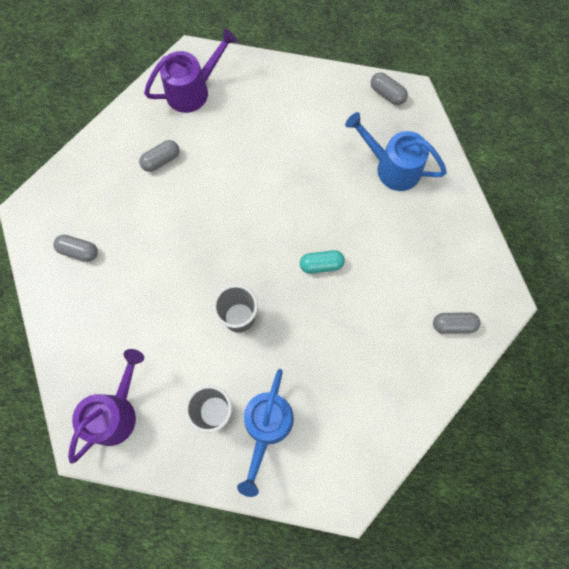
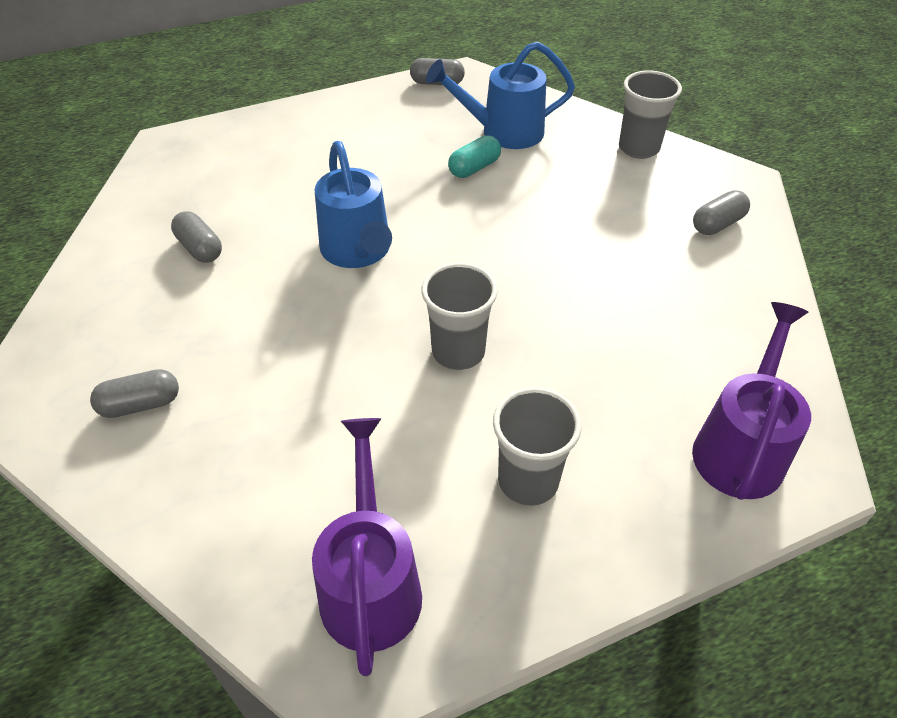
camera: 35 degrees left, 25 degrees down
(161, 160) = (200, 248): grey capsule -> grey capsule turned 60 degrees counterclockwise
(193, 90) = (193, 168): purple watering can -> purple watering can (741, 446)
(266, 428) = (619, 455): blue watering can -> blue watering can (358, 252)
(321, 265) = (511, 247): turquoise capsule -> turquoise capsule (474, 168)
(464, 234) = (638, 148): none -> grey cup

